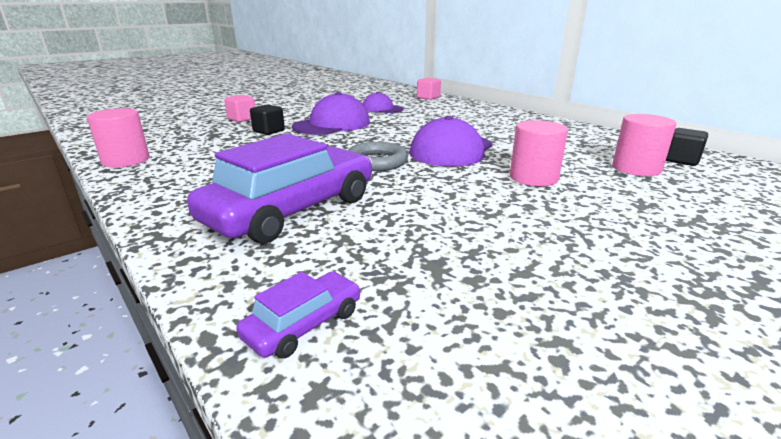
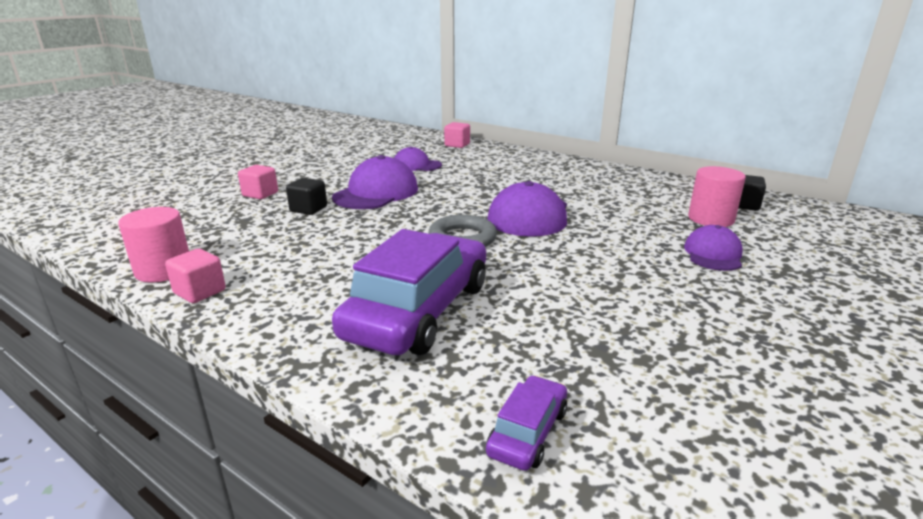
camera: 15 degrees left, 0 degrees up
(136, 177) = (200, 292): none -> pink cube
(533, 178) = (628, 240): pink cylinder -> none
(618, 197) = (713, 254): none -> purple cap

